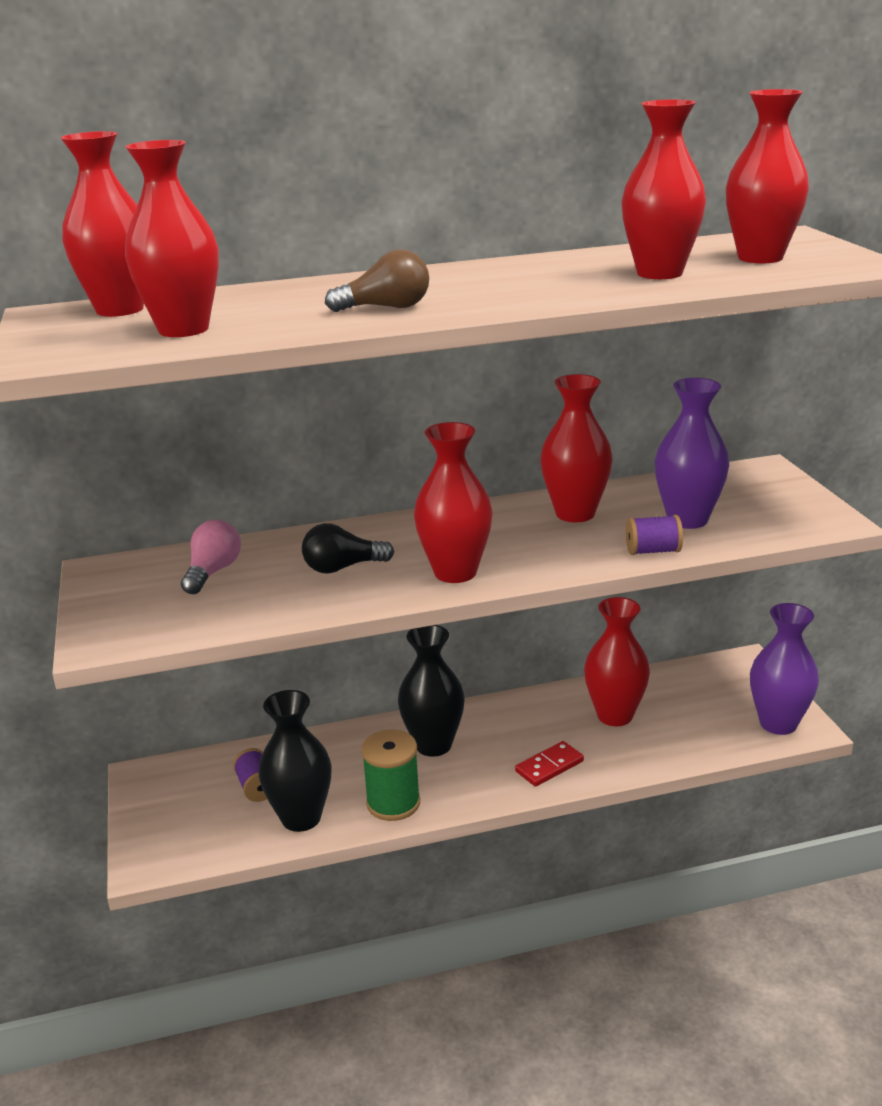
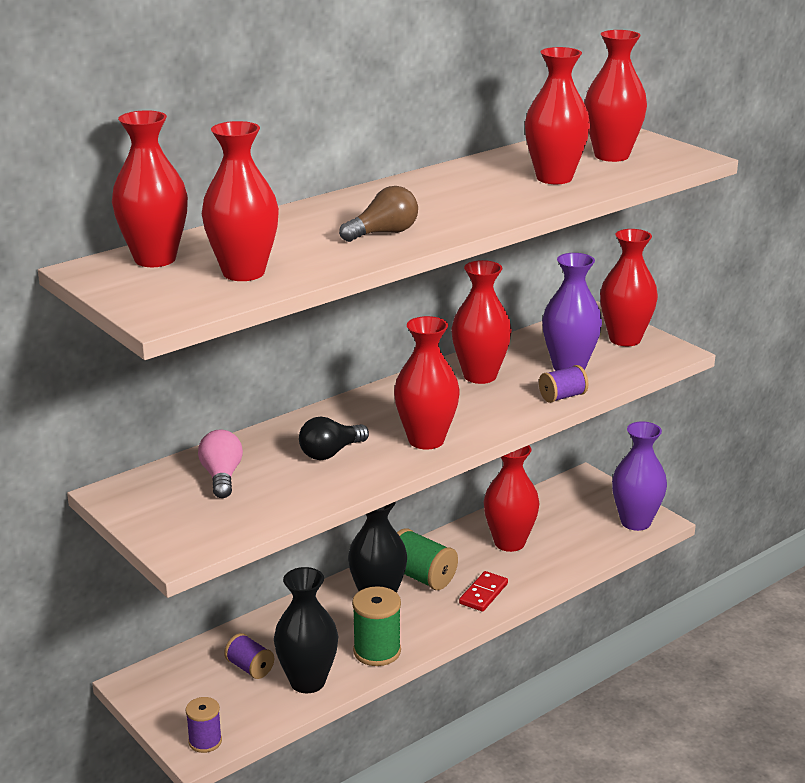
camera: 25 degrees left, 0 degrees up
(158, 855) = (205, 741): none -> purple spool
(494, 732) = (421, 577): none -> green spool
(780, 499) = (625, 339): none -> red vase

